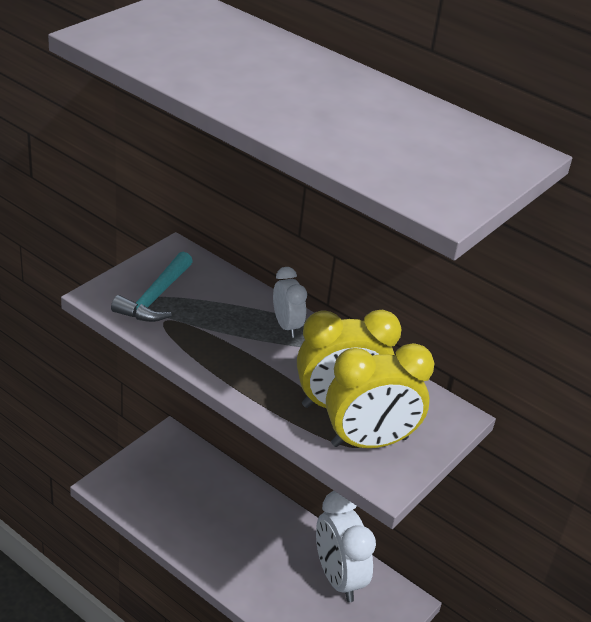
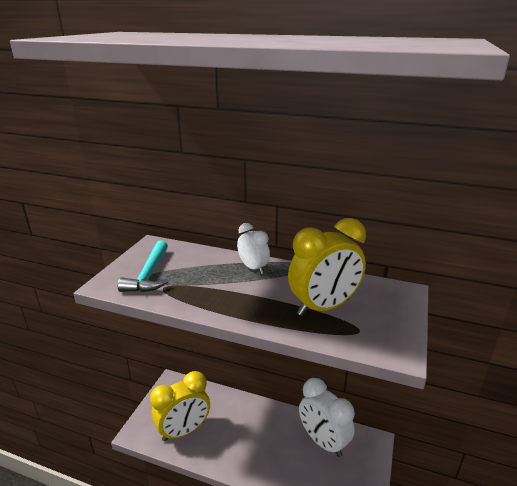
camera: 15 degrees left, 10 degrees down
(369, 442) = (363, 326): yellow clock -> yellow clock (184, 430)

